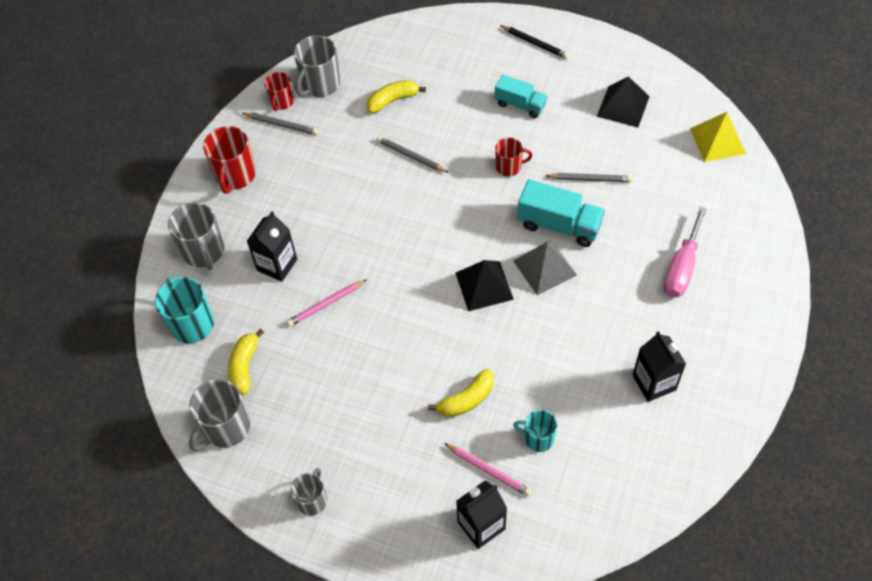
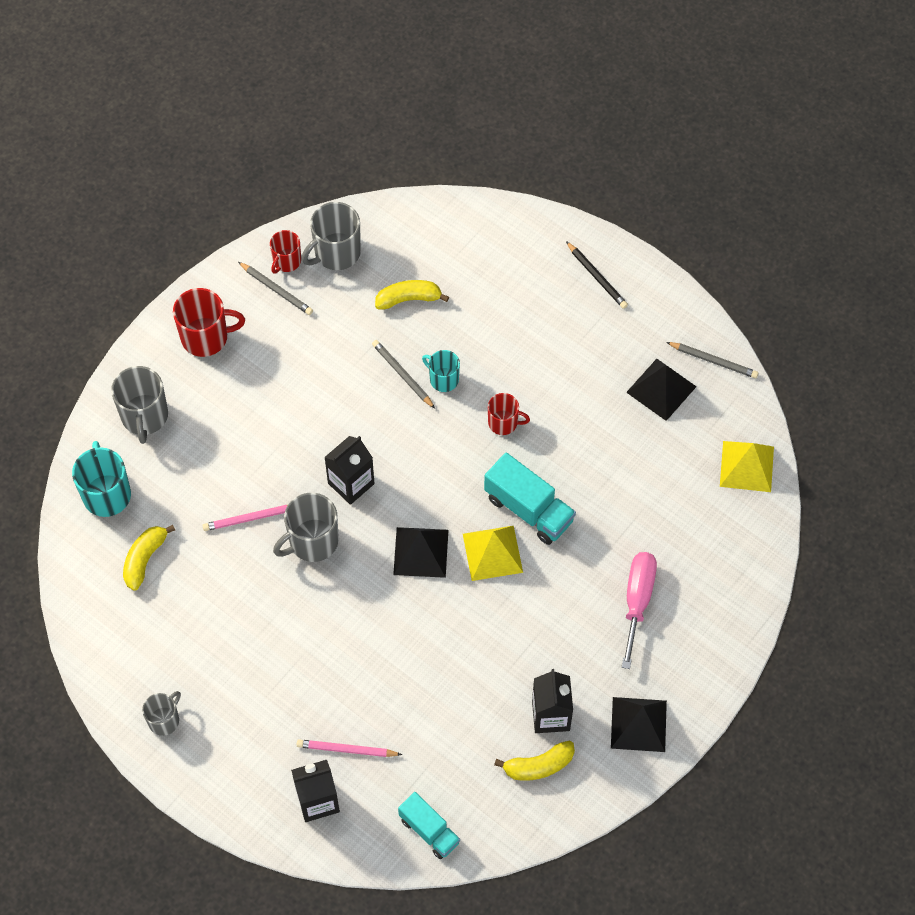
camera: 15 degrees right, 5 degrees up
(226, 428) = (105, 618): grey mug -> grey mug (312, 541)
(235, 176) = (206, 337): red mug -> red mug turned 120 degrees counterclockwise
(277, 265) = (215, 457): black carton -> black carton (351, 483)
(466, 399) = (354, 669): yellow banana -> yellow banana (539, 766)
(488, 471) = (346, 749): pink pencil -> pink pencil turned 135 degrees clockwise
(520, 105) = (547, 350): turquoise truck -> turquoise truck (429, 831)
(538, 438) = (408, 733): turquoise mug -> turquoise mug (443, 379)
(544, 268) = (492, 553): grey pyramid -> yellow pyramid
(590, 179) = (585, 466): grey pencil -> grey pencil (713, 361)
(682, 267) = (637, 601): pink screwdriver -> pink screwdriver turned 150 degrees clockwise
(731, 365) = (638, 724): none -> black pyramid

